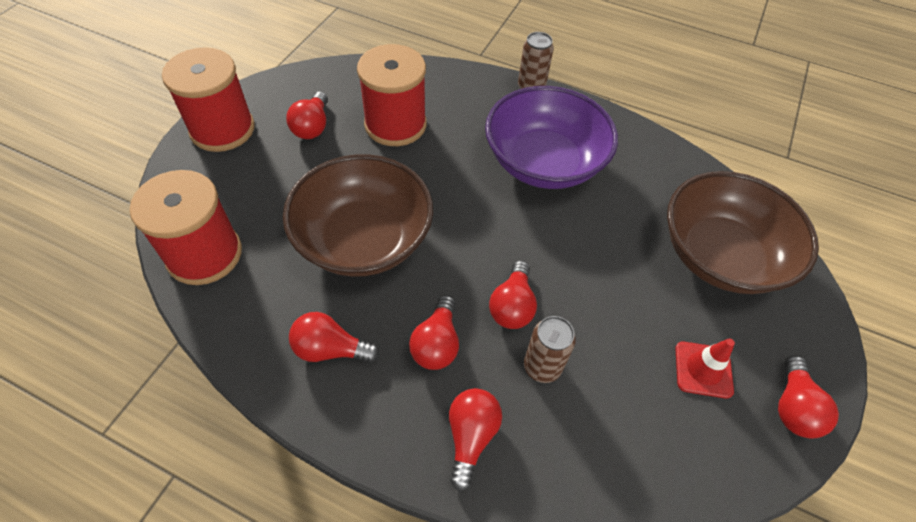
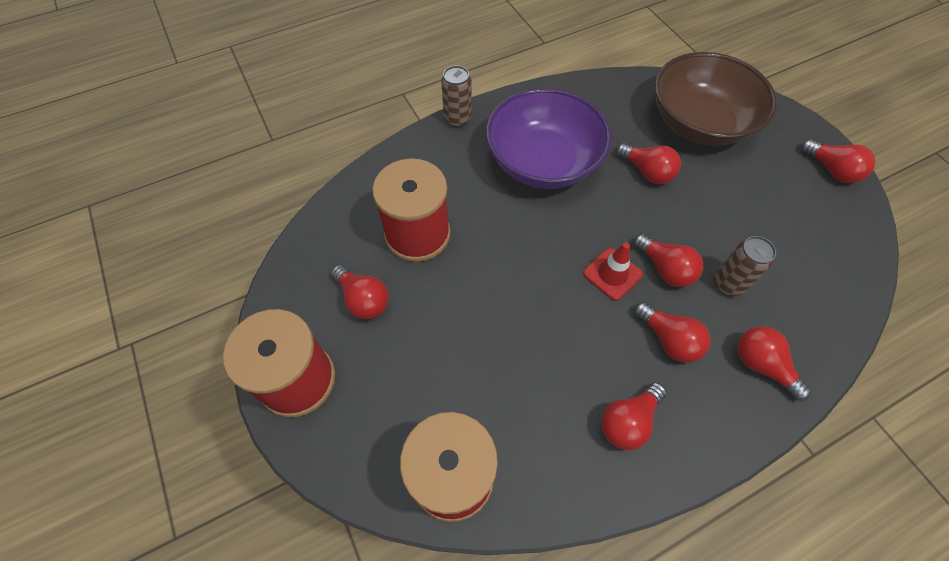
camera: 50 degrees left, 5 degrees up
(363, 239) = (530, 332): brown bowl -> none
(611, 241) = (647, 172): none -> red light bulb
(703, 369) = (781, 195): red traffic cone -> red traffic cone (612, 274)

